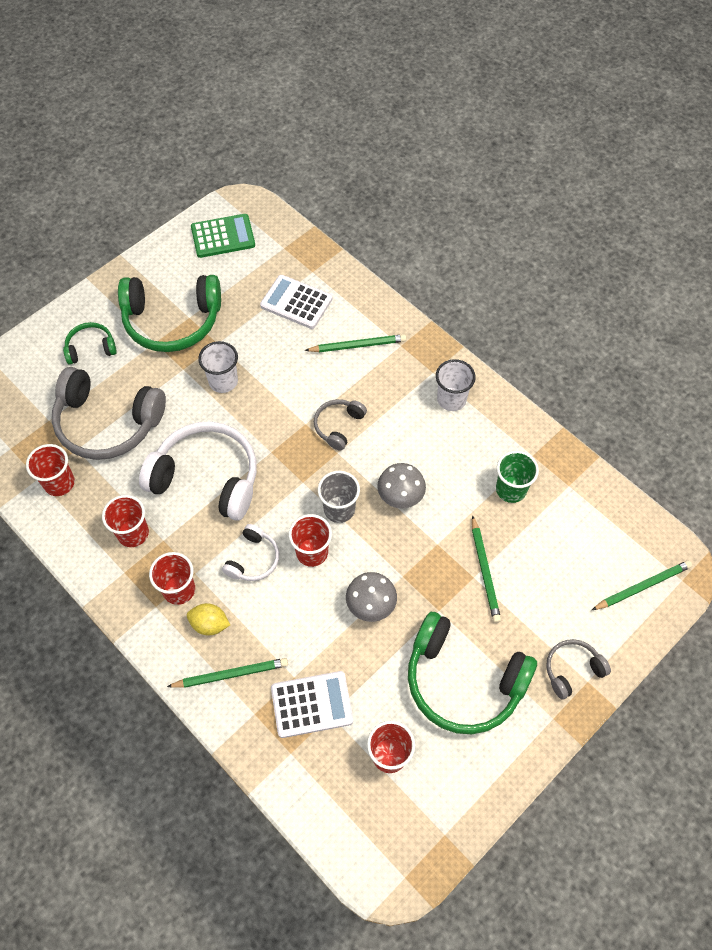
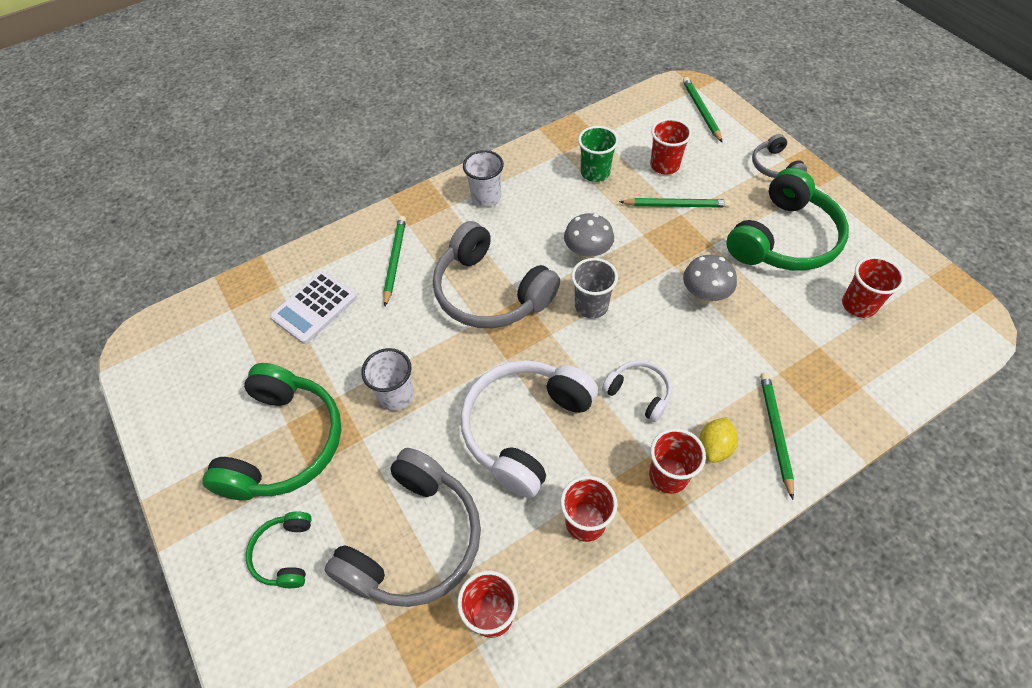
camera: 75 degrees left, 5 degrees down
(223, 236) = (179, 370): green calculator -> none
(312, 552) = (638, 337): red cup -> red cup (664, 165)
(312, 704) = (809, 361): white calculator -> none
(338, 426) = (490, 292): grey headphones -> grey headphones, size x2.03

